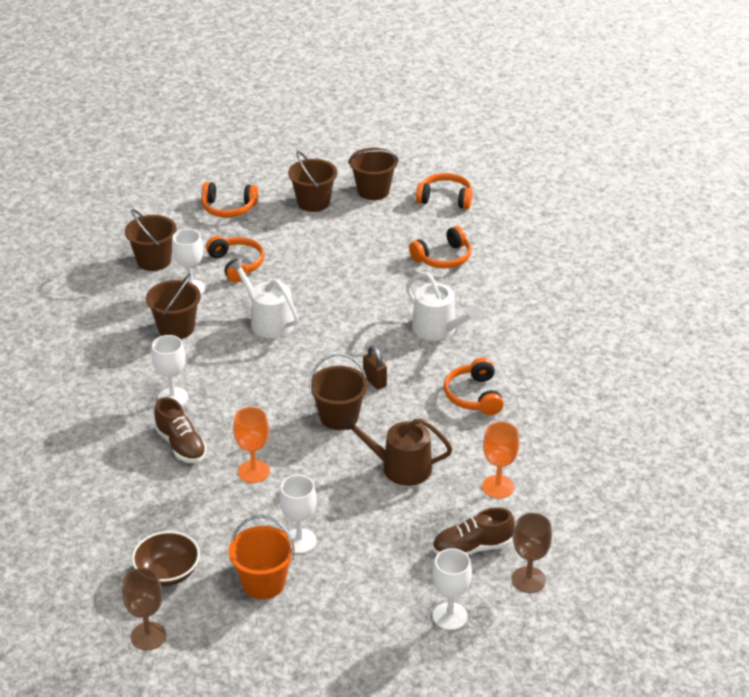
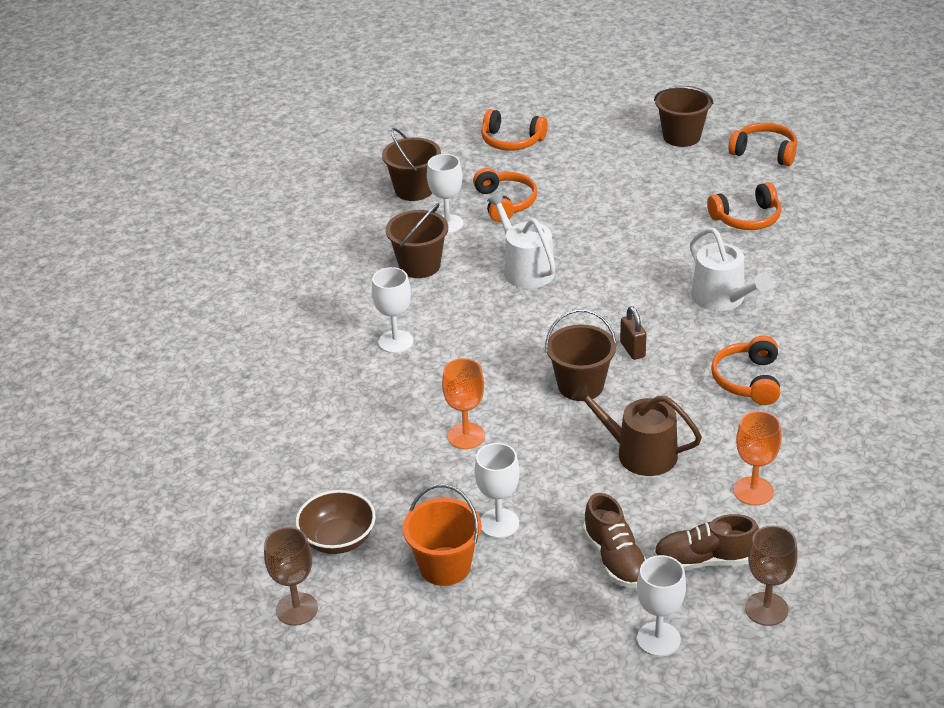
camera: 15 degrees right, 0 degrees up
(181, 445) = (391, 396): brown shoe -> brown shoe (615, 559)
(313, 202) = (609, 143): brown bucket -> none

